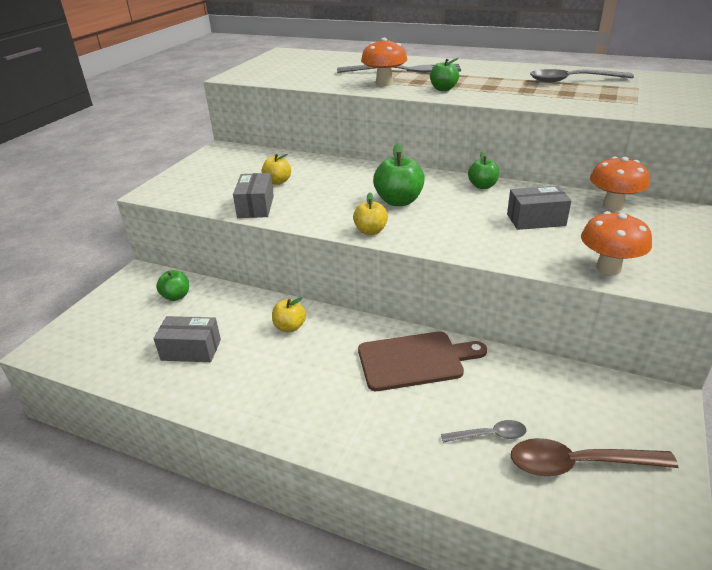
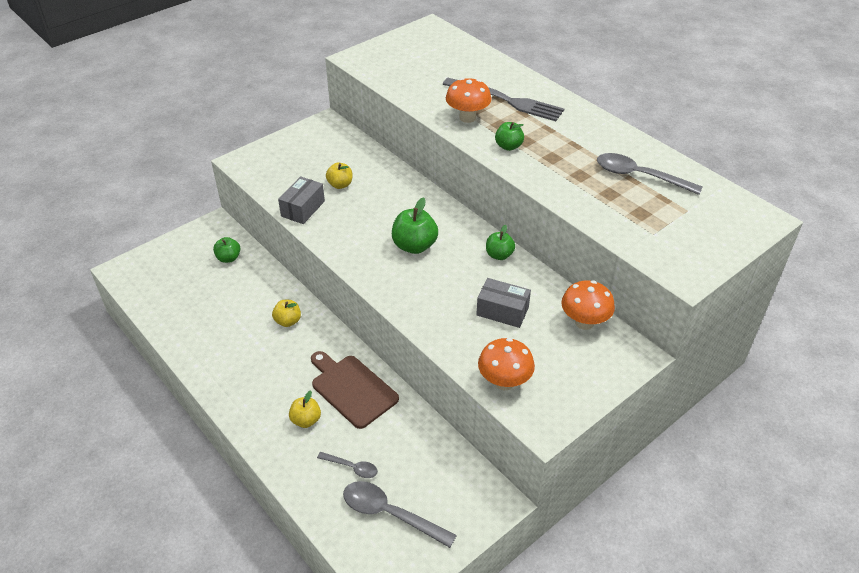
camera: 25 degrees right, 10 degrees up
(191, 350) = (210, 312): grey box -> none
(370, 231) = (365, 270): yellow apple -> yellow apple (306, 420)
(415, 360) = (352, 389): brown cutting board -> brown cutting board turned 150 degrees counterclockwise
(578, 464) = (390, 514): brown spoon -> grey spoon

